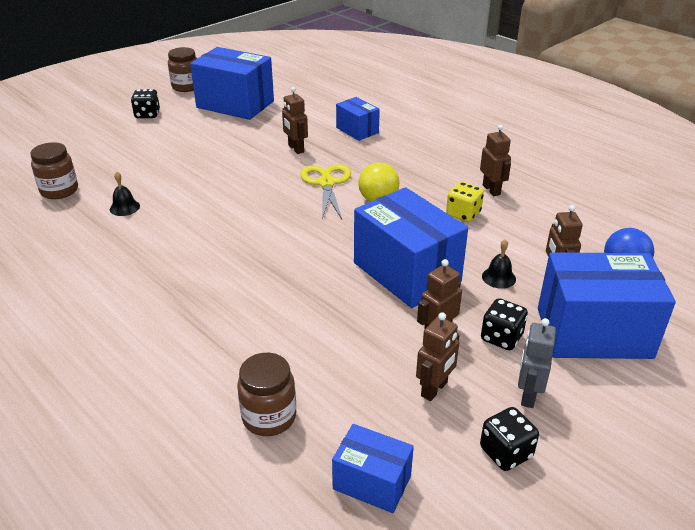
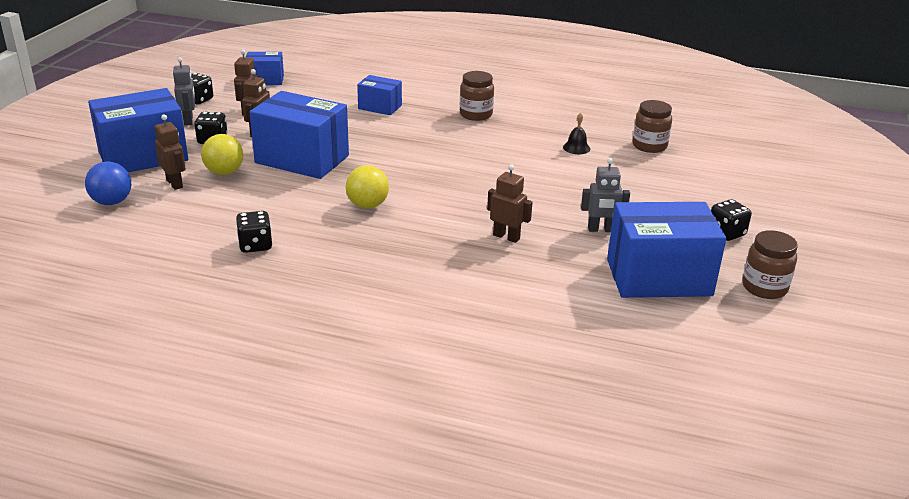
camera: 150 degrees right, 5 degrees down
(224, 137) = (601, 230): none -> grey robot
(269, 417) = (336, 86): brown jar -> brown jar (476, 115)
(326, 183) = (432, 209): yellow scissors -> none
(357, 130) = (464, 282): blue box -> blue box (380, 107)
(463, 214) = (276, 213): yellow dice -> none
(491, 190) = (255, 245): brown robot -> black dice
(498, 277) = (224, 172): black bell -> yellow ball

